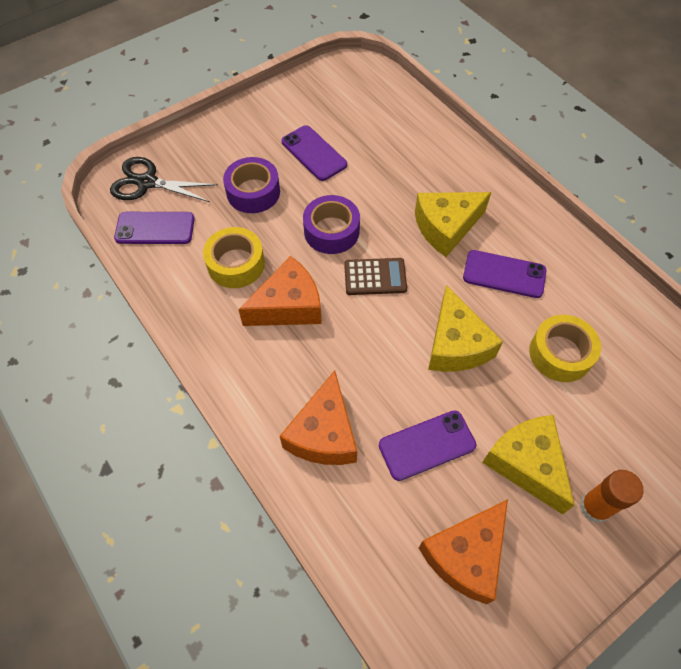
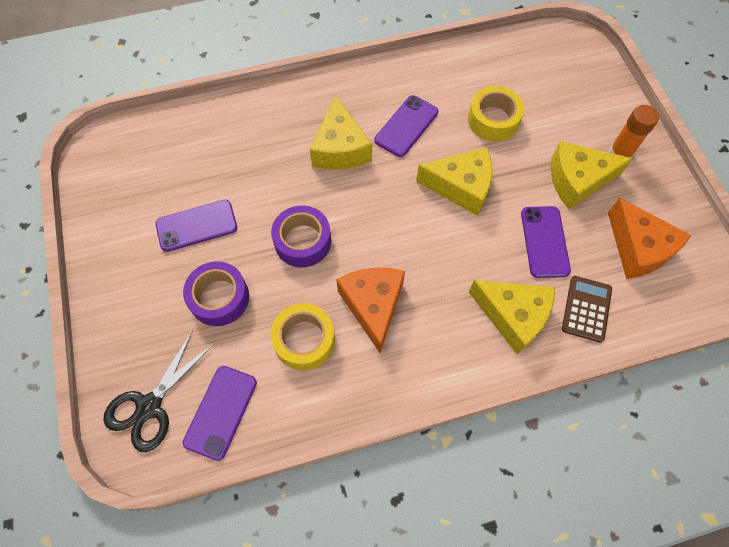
camera: 70 degrees left, 5 degrees up
(324, 434) = (513, 316): orange cheese -> yellow cheese
(375, 277) = (370, 223): brown calculator -> brown calculator (586, 309)

